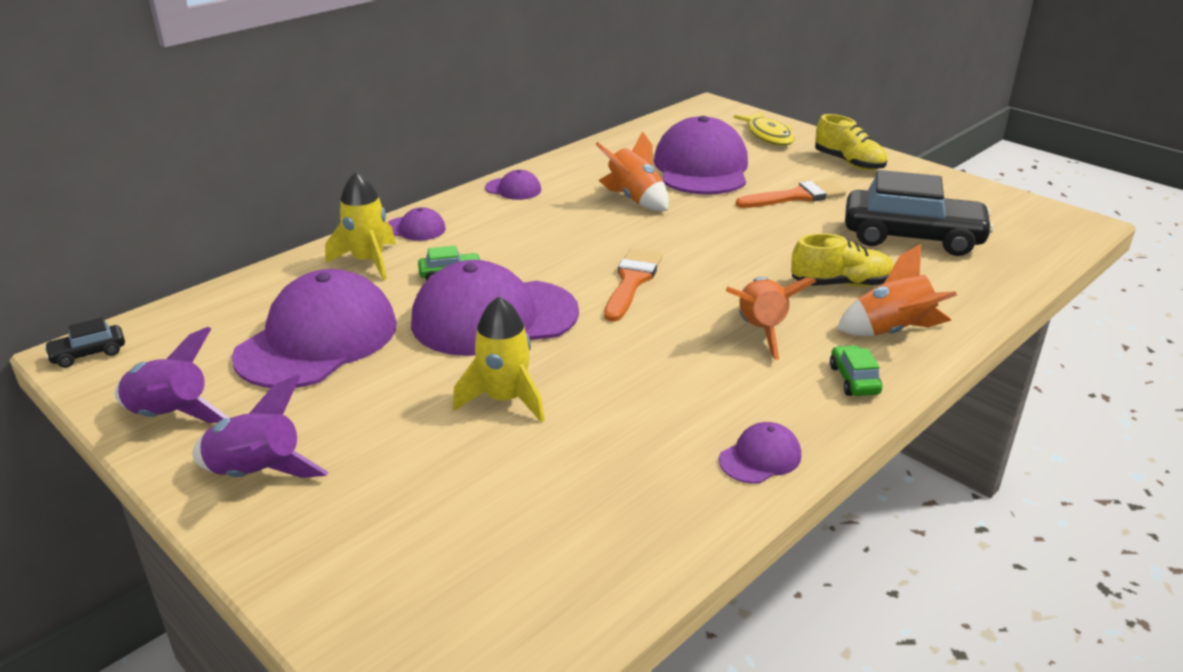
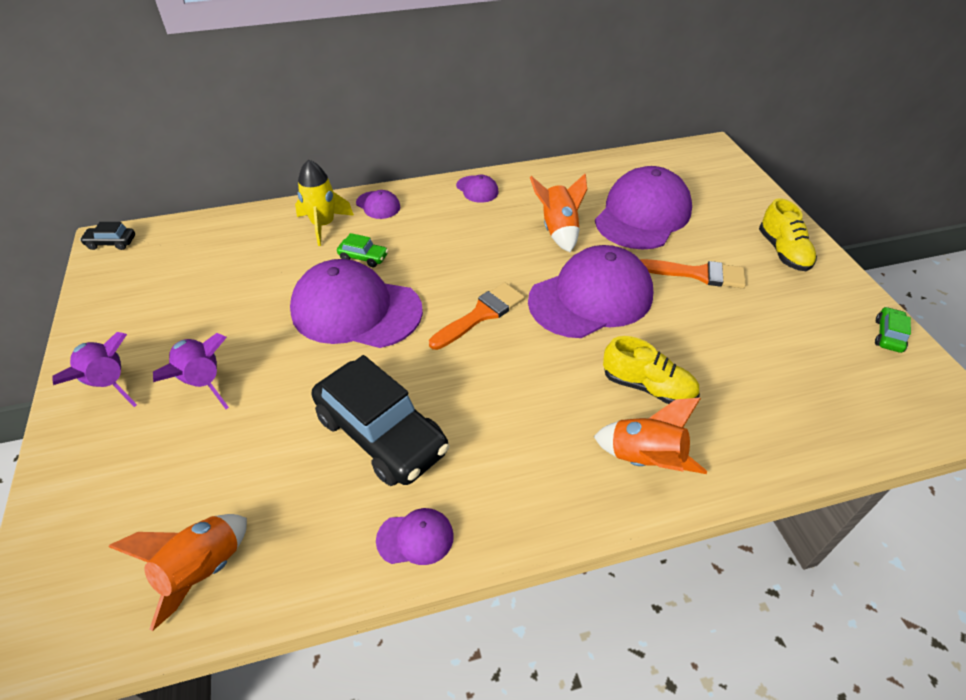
camera: 30 degrees right, 15 degrees up
(171, 416) = (107, 313): purple rocket -> purple rocket (202, 382)
(317, 340) = (235, 284): purple cap -> purple cap (591, 297)
(505, 399) = (296, 390): yellow rocket -> none
(760, 331) = (533, 408): orange rocket -> orange rocket (202, 570)
(768, 136) = (734, 197): yellow fish -> none
(854, 380) = (562, 496): green car -> green car (888, 335)
(912, 238) = (764, 360): black car -> black car (381, 434)

